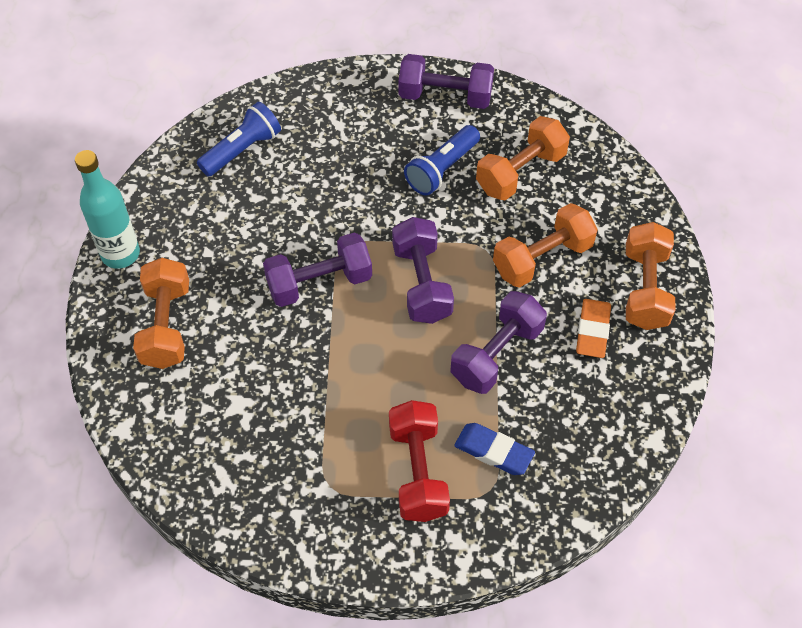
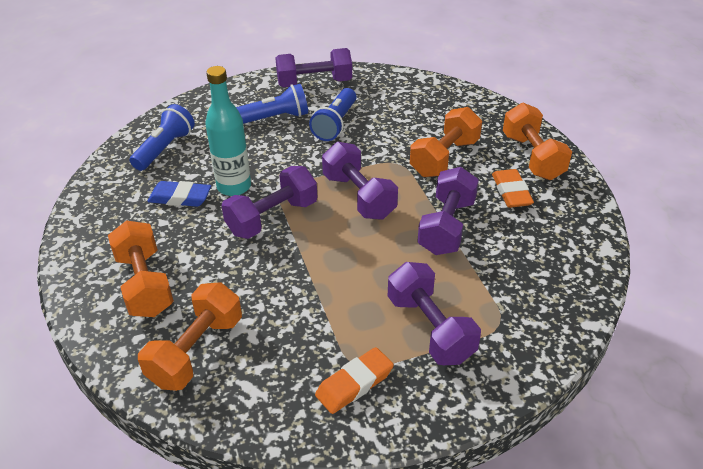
camera: 20 degrees left, 15 degrees down
(120, 254) = (80, 243): turquoise bottle -> turquoise bottle (234, 187)
(318, 506) = (354, 384): none -> orange eraser
(377, 139) = (275, 118): none -> blue flashlight
(418, 471) = (430, 328): red dumbbell -> purple dumbbell
(493, 451) = (485, 294): blue eraser -> blue eraser (180, 198)
(520, 172) = (396, 112): orange dumbbell -> orange dumbbell (196, 351)

